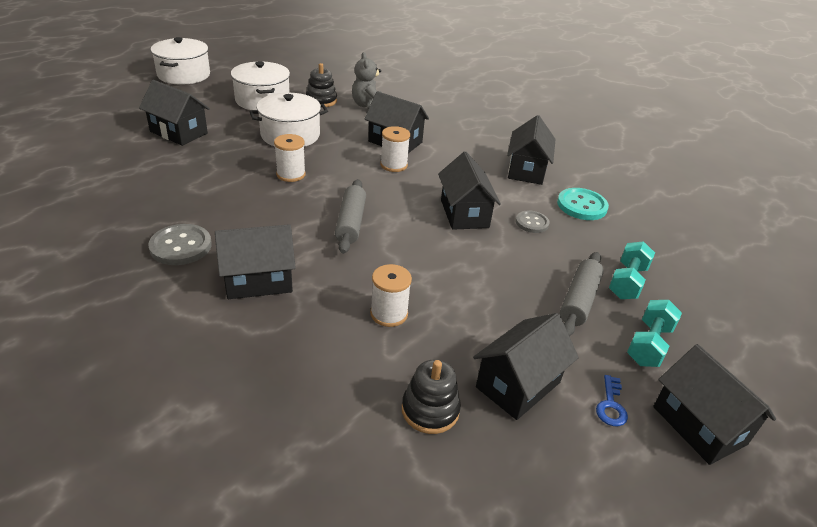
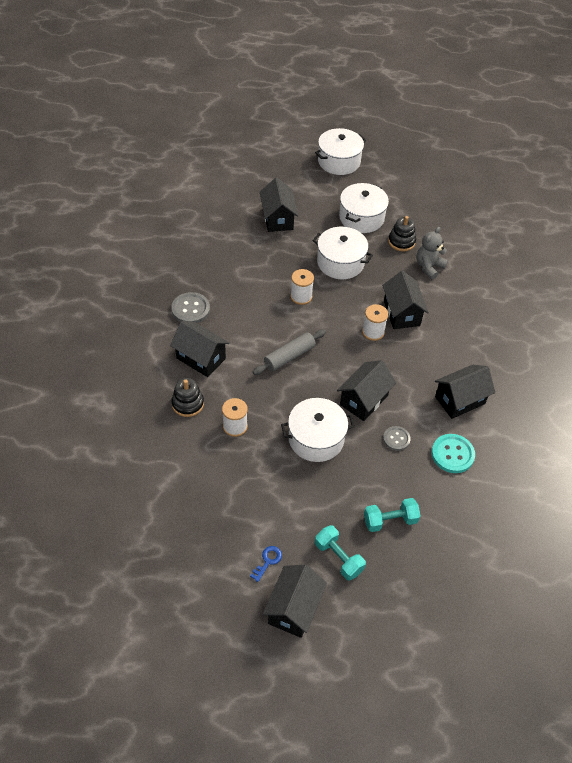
camera: 50 degrees right, 15 degrees up
(430, 410) = (189, 486): black stacking toy -> black stacking toy (188, 404)
(476, 268) = (316, 438): none -> white pot
(518, 385) = (241, 512): black house -> none
(579, 300) = (342, 504): grey rolling pin -> none
(611, 405) = (268, 561): blue key -> blue key turned 150 degrees clockwise
(649, 345) = (338, 558): turquoise dumbbell -> turquoise dumbbell turned 60 degrees clockwise

